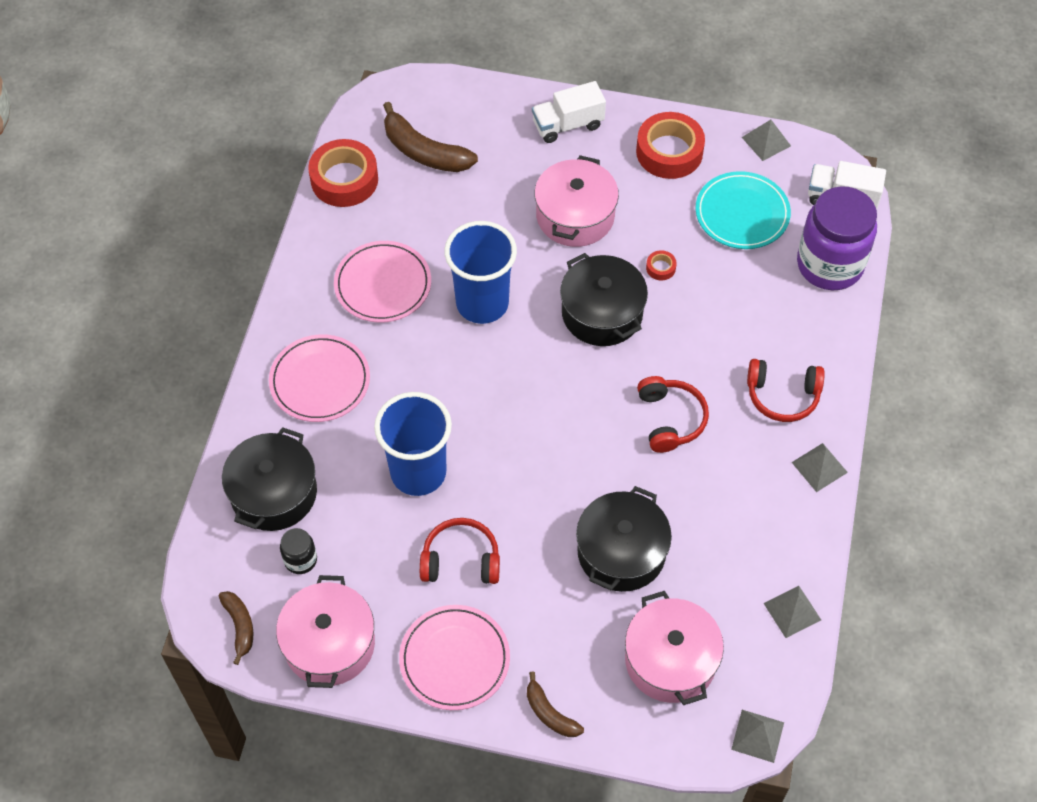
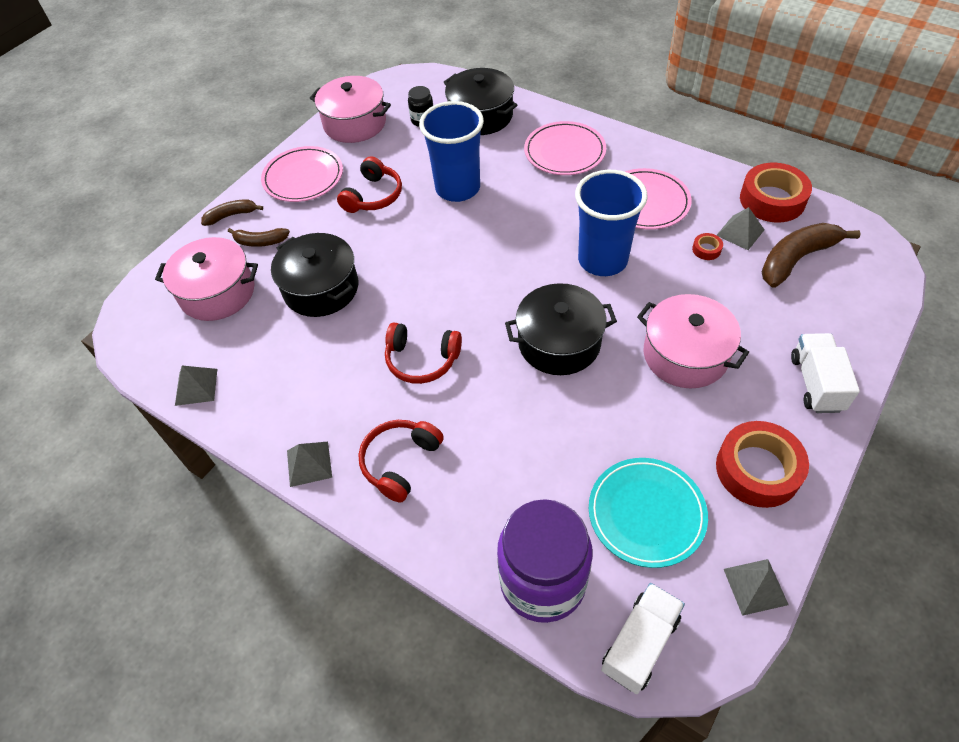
camera: 115 degrees right, 5 degrees down
(239, 626) = (393, 88): brown banana -> brown banana (260, 242)
(660, 268) = (596, 408): red tape -> red tape (706, 249)
(757, 736) = (124, 327): grey pyramid -> grey pyramid (740, 232)

